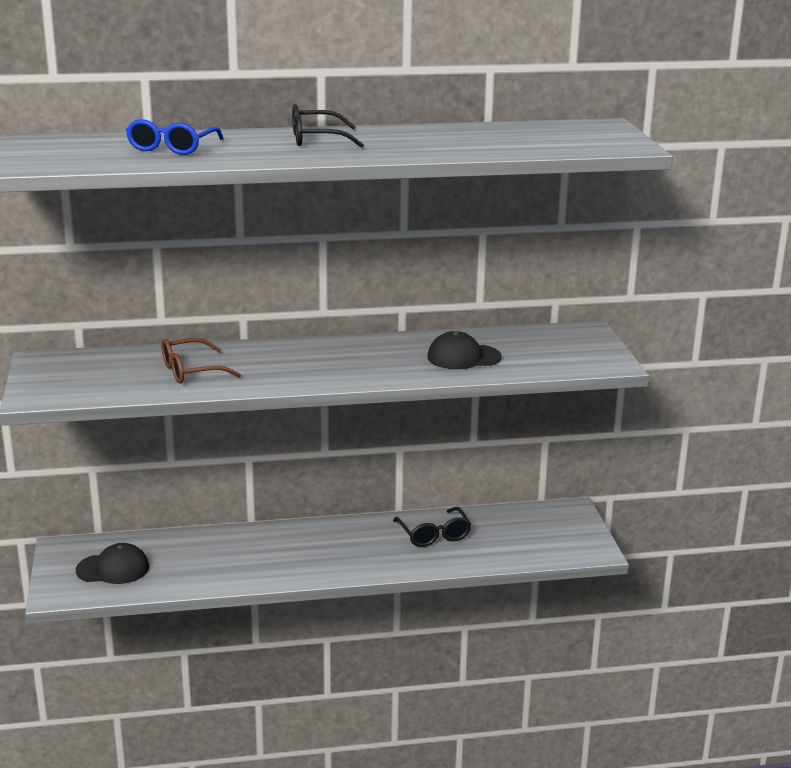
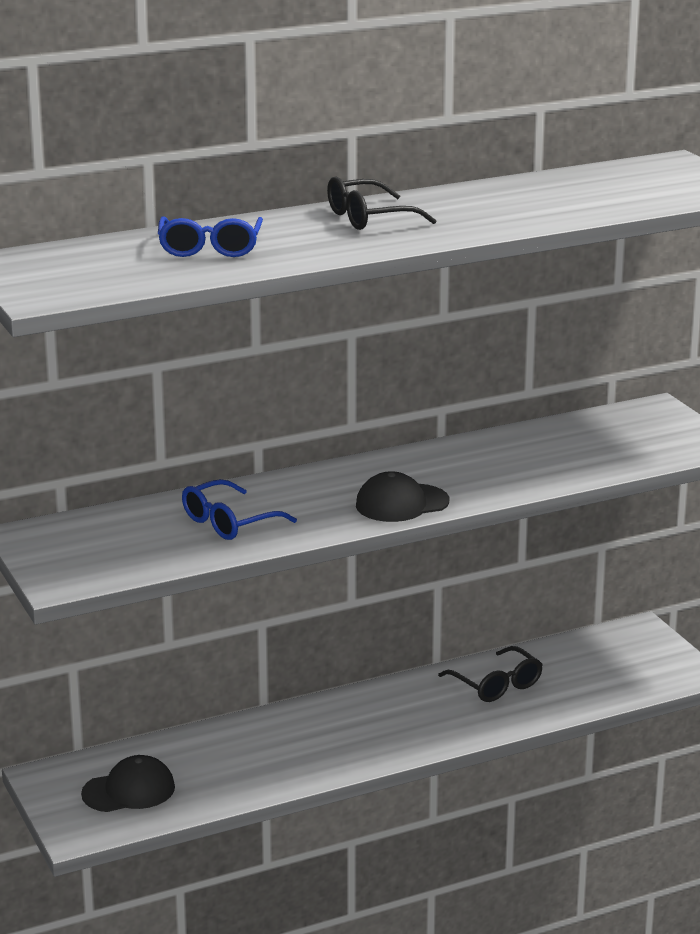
camera: 15 degrees left, 0 degrees up
(191, 371) = (228, 522): brown glasses -> blue glasses
(463, 357) = (538, 460): black cap -> black cap (402, 503)

